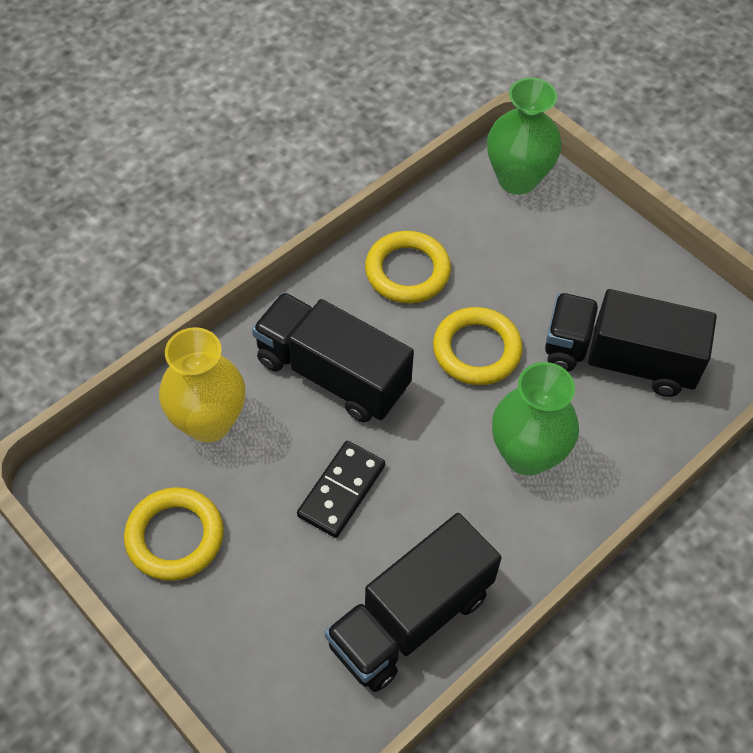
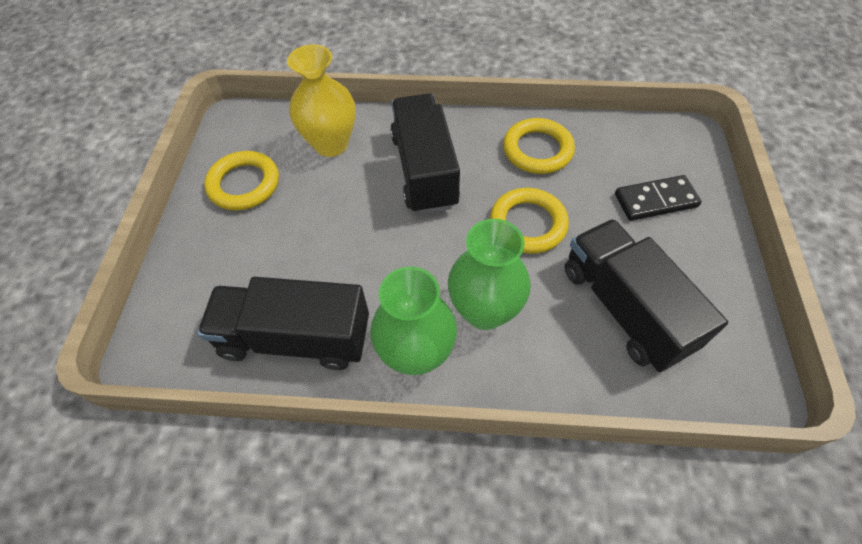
camera: 50 degrees right, 0 degrees up
(341, 491) = (350, 234): black domino -> black domino (655, 200)
(517, 179) = (678, 149): green vase -> green vase (416, 354)

